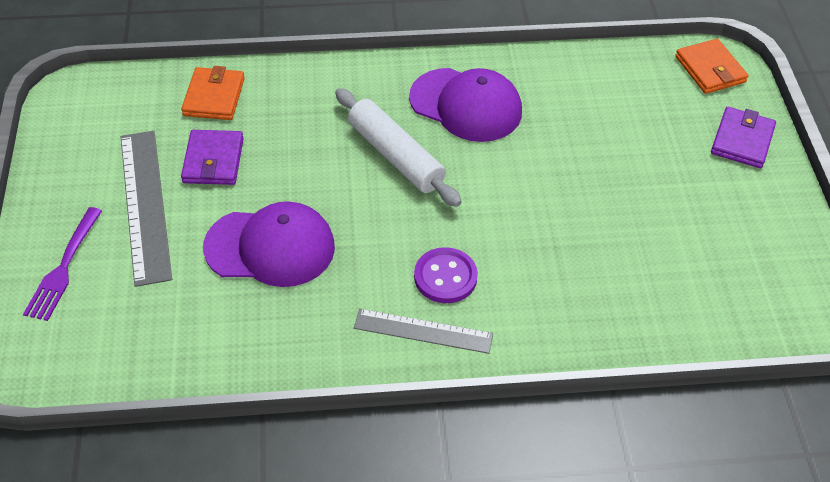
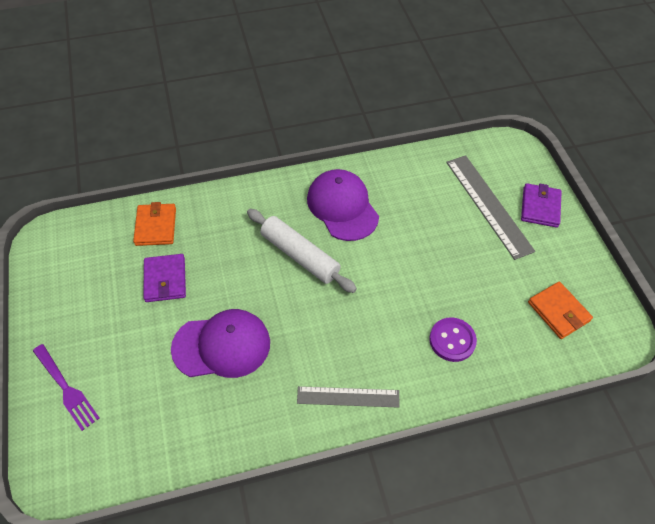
camera: 10 degrees left, 5 degrees up
(63, 268) = (66, 389): purple fork -> purple fork turned 45 degrees counterclockwise
(145, 205) = (120, 325): grey ruler -> grey ruler (488, 205)
(445, 277) = (355, 349): purple button -> purple button (452, 340)
(466, 105) = (342, 207): purple cap -> purple cap turned 135 degrees counterclockwise
(710, 69) = (507, 154): orange wallet -> orange wallet (558, 312)

